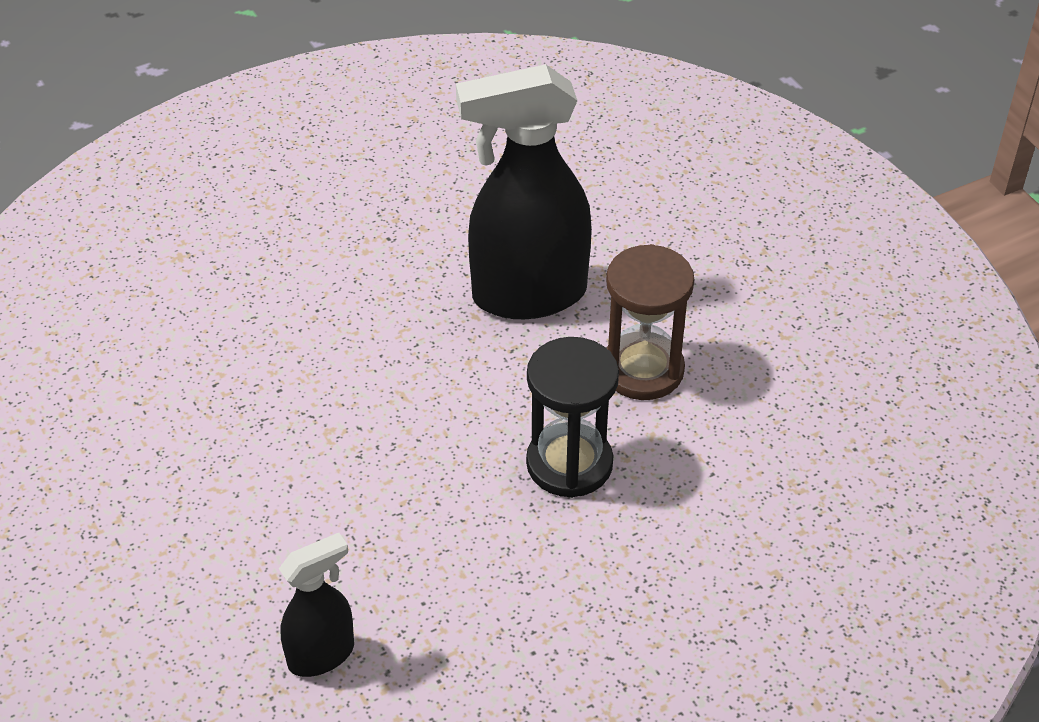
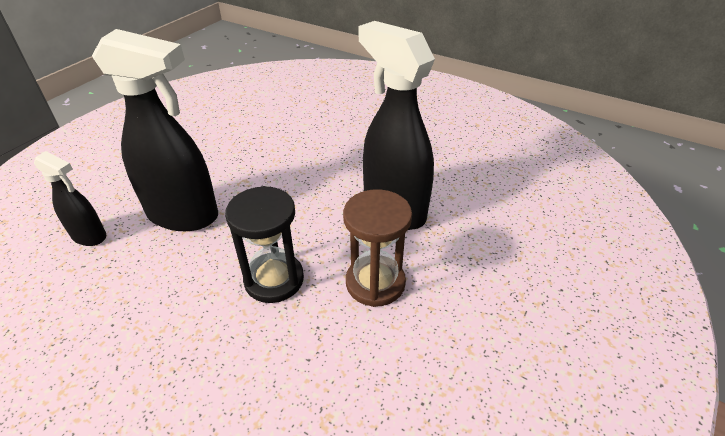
camera: 60 degrees right, 5 degrees down
(361, 527) = (184, 216): none -> black spray bottle

